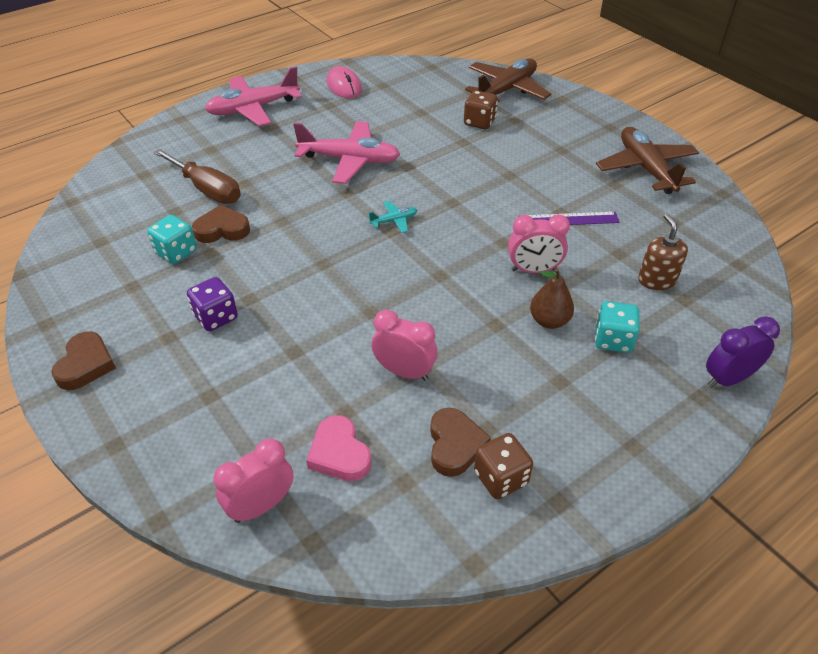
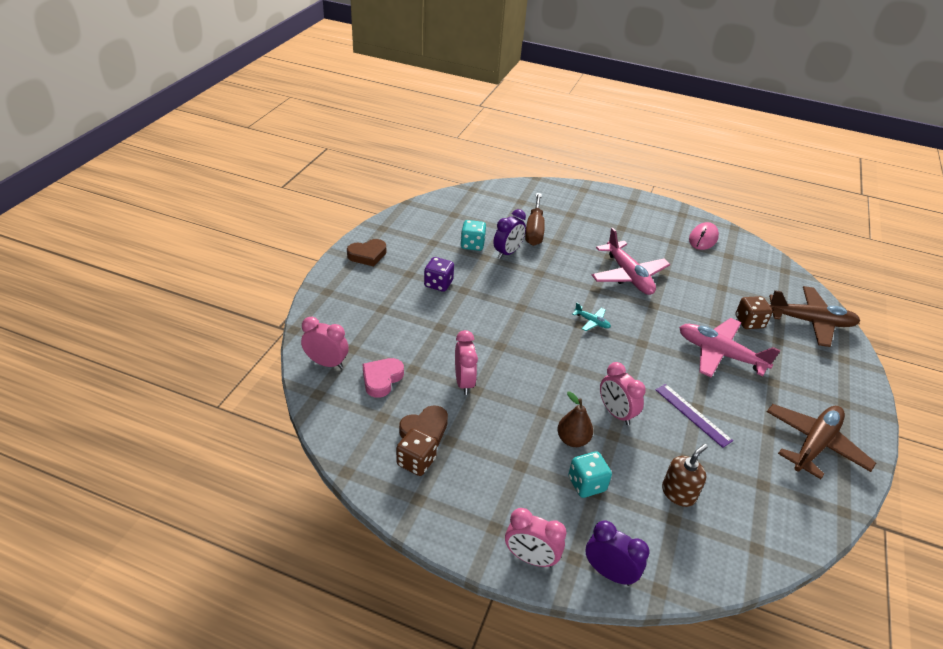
camera: 55 degrees right, 5 degrees down
(222, 229) = (507, 252): brown heart -> purple clock
(253, 109) = (628, 212): pink plane -> pink plane (720, 354)
(686, 433) = (530, 558): none -> pink clock

